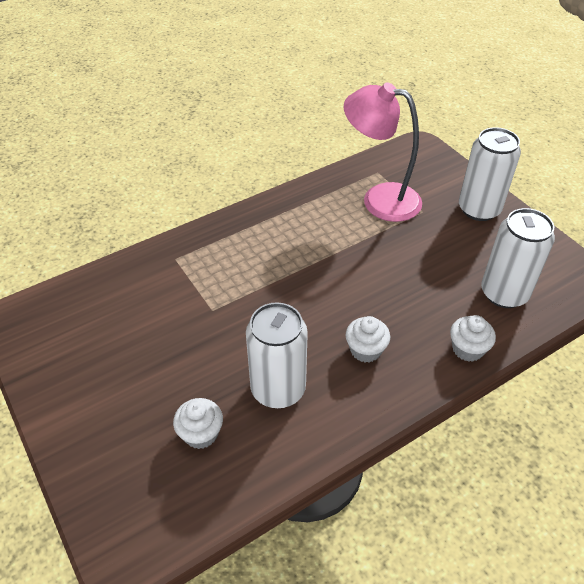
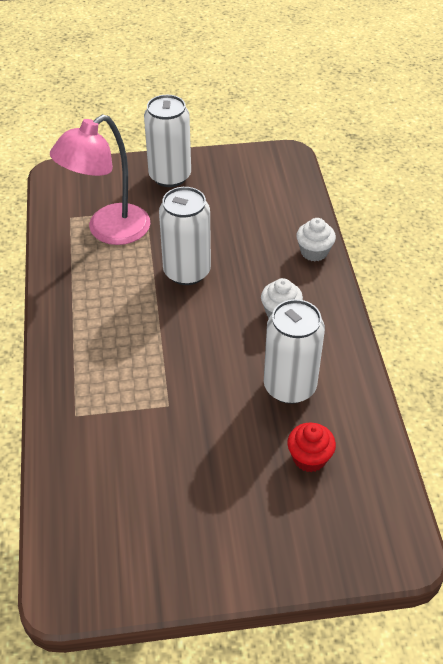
camera: 65 degrees left, 0 degrees up
(201, 434) = (309, 458): white cupcake -> red cupcake
(504, 293) = (271, 206): white can -> white can (187, 271)

